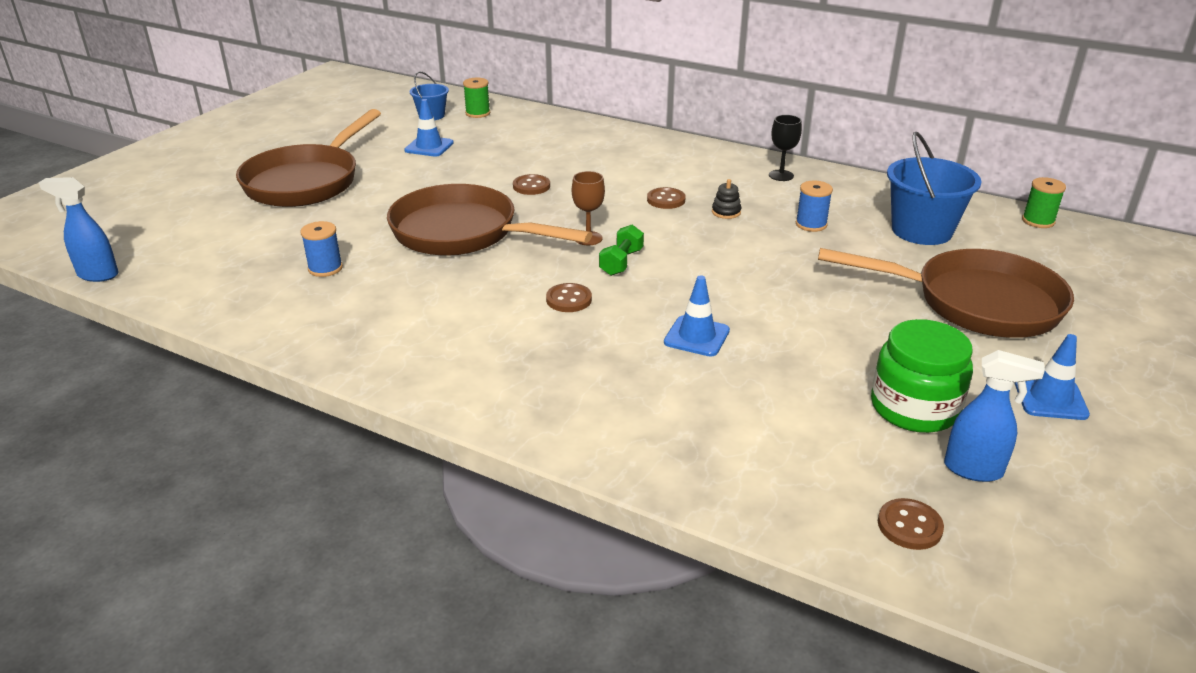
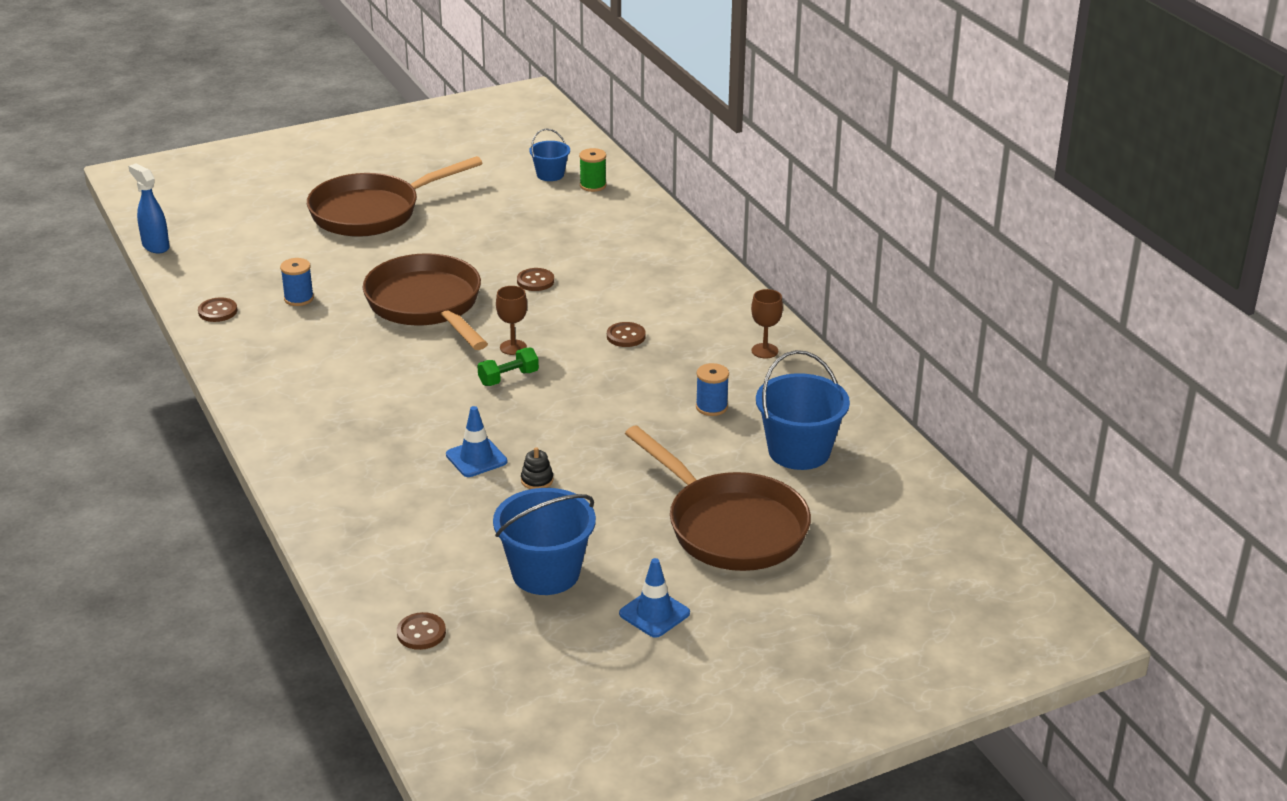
camera: 35 degrees right, 0 degrees up
(429, 147) = (506, 209): blue traffic cone -> none
(569, 299) = (429, 392): brown button -> brown button (217, 311)
(726, 212) = (658, 367): black stacking toy -> black stacking toy (537, 480)
(781, 175) = (764, 351): black goblet -> brown goblet
(914, 408) = (546, 573): green jar -> blue bucket
(974, 470) = (517, 626): blue spray bottle -> none
(1038, 221) = (925, 487): green spool -> none

